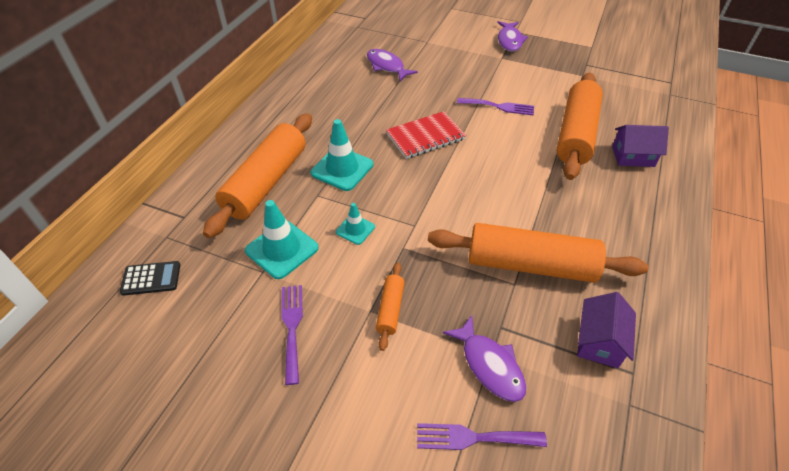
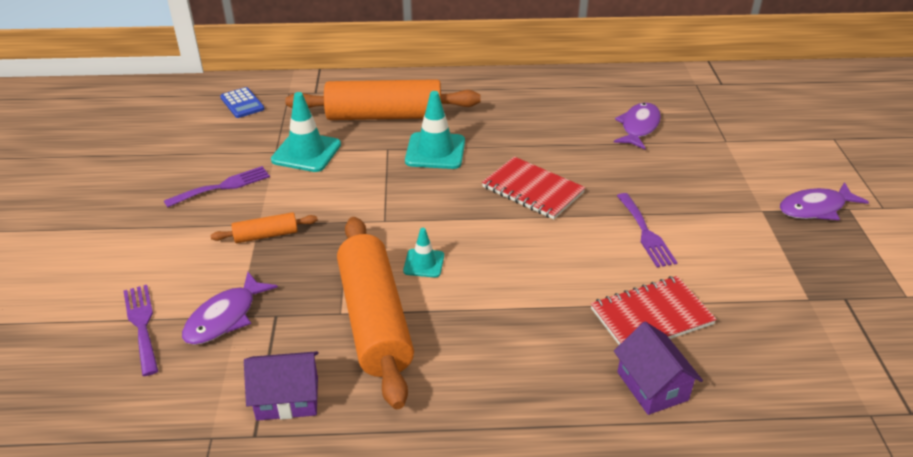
camera: 65 degrees right, 10 degrees down
(151, 278) = (242, 103): black calculator -> blue calculator
(355, 229) = (355, 185): turquoise traffic cone -> turquoise traffic cone (424, 263)
(576, 134) = (651, 316): orange rolling pin -> red notebook

